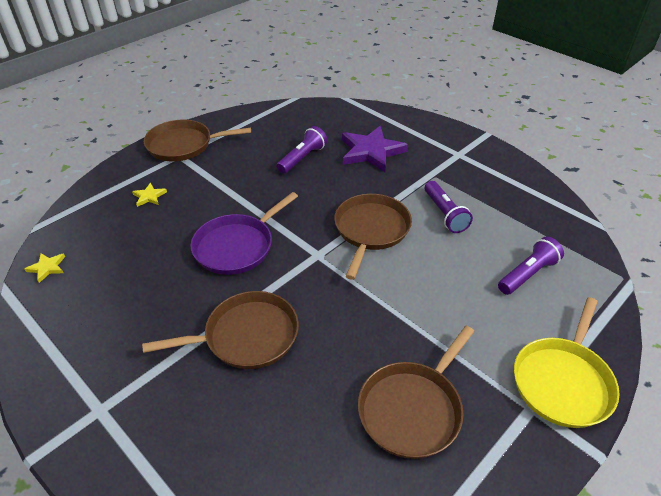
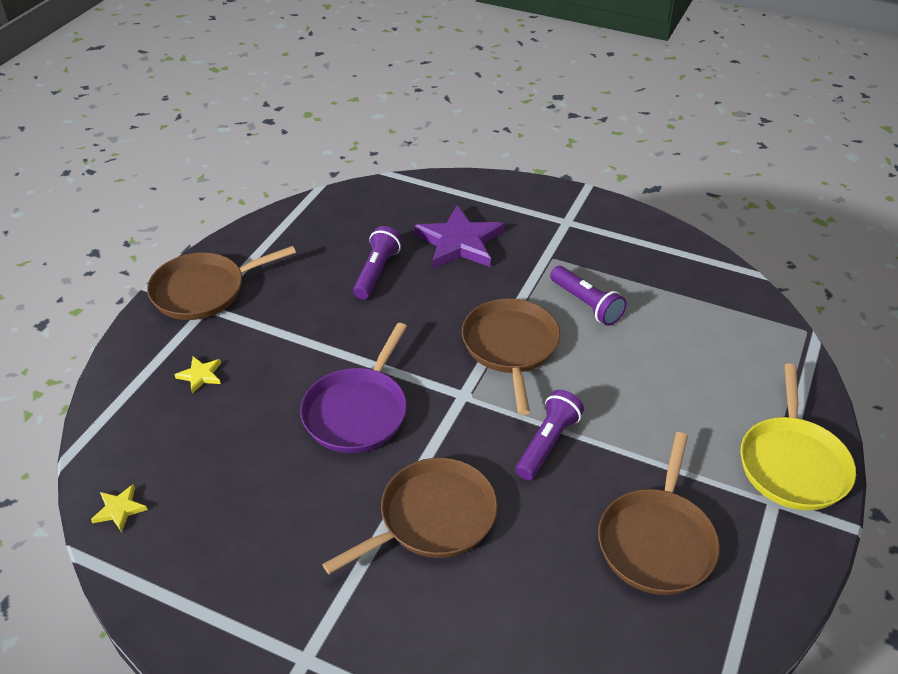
camera: 20 degrees left, 0 degrees up
(528, 274) = (709, 354): purple flashlight -> purple flashlight (547, 443)

